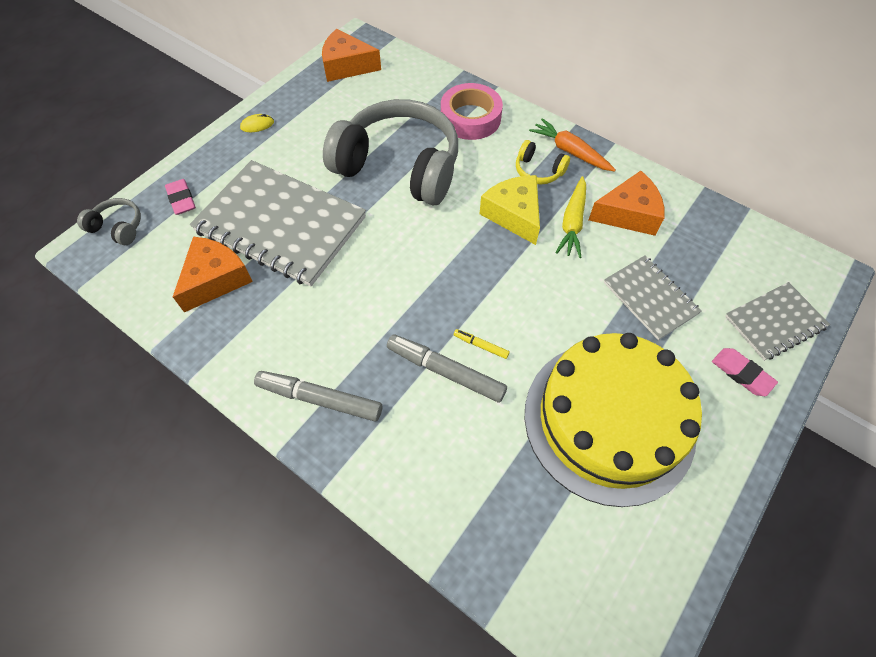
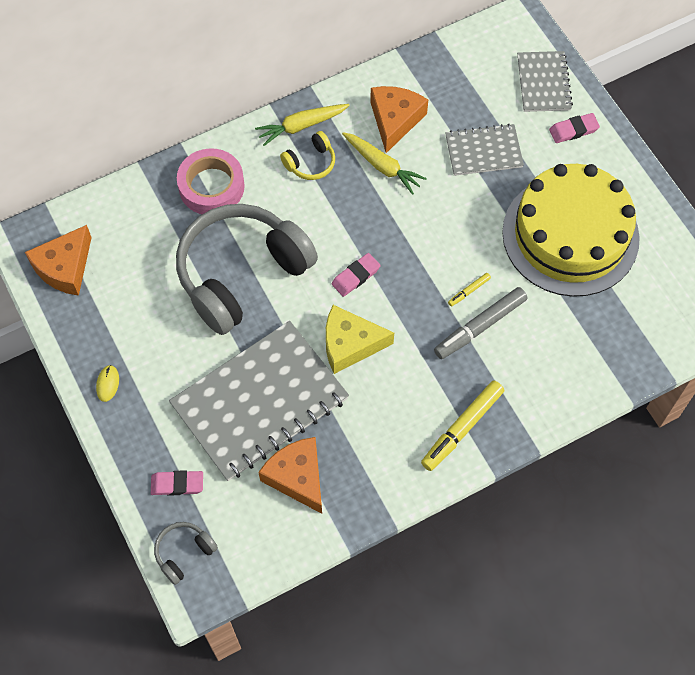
camera: 65 degrees left, 5 degrees up
(320, 399) = (462, 428): grey marker -> yellow marker
(443, 246) = (356, 276): none -> pink eraser
(514, 214) = (350, 206): yellow cheese -> yellow cheese (350, 344)
(570, 151) = (301, 126): orange carrot -> yellow carrot

